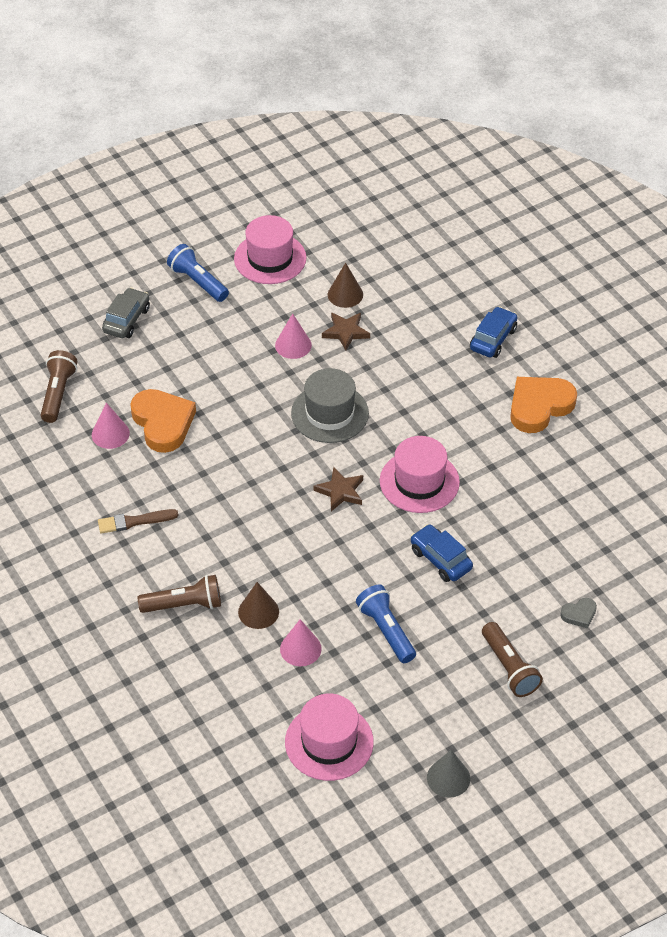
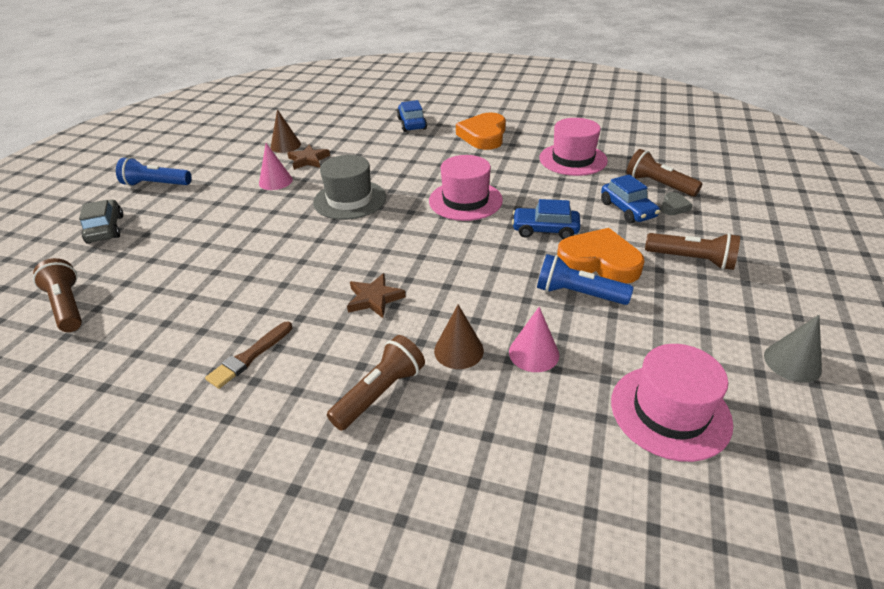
camera: 40 degrees left, 10 degrees down
(110, 434) = (156, 306): pink cone -> none
(163, 423) = (207, 272): orange heart -> orange heart (599, 261)
(270, 258) = (206, 152): pink hat -> pink hat (573, 159)
(340, 491) = (417, 234): brown star -> brown star (374, 298)
(535, 589) = (627, 210): none -> blue car
(605, 583) = (658, 185): none -> brown flashlight

